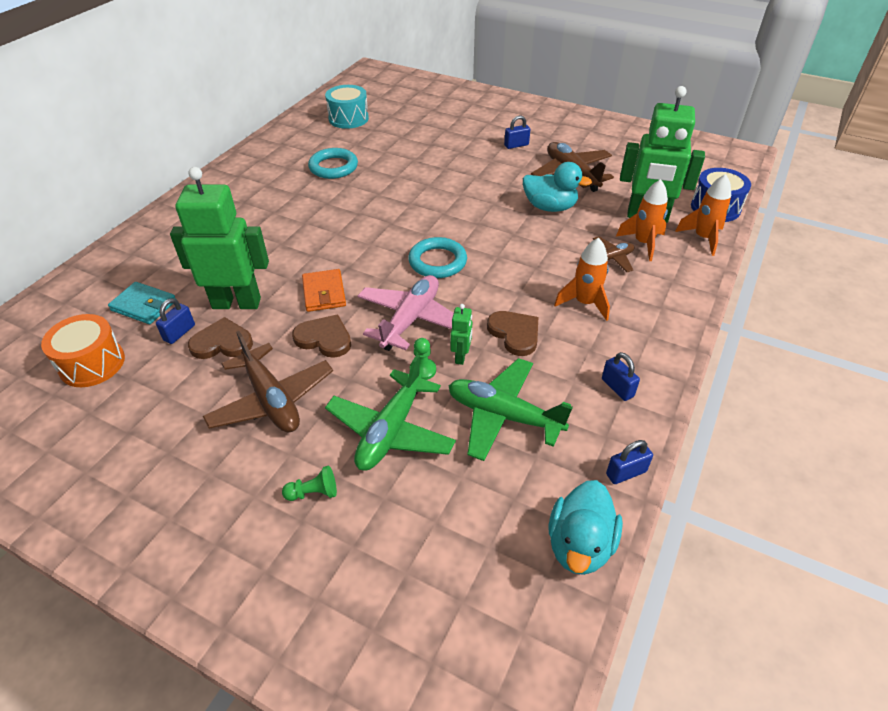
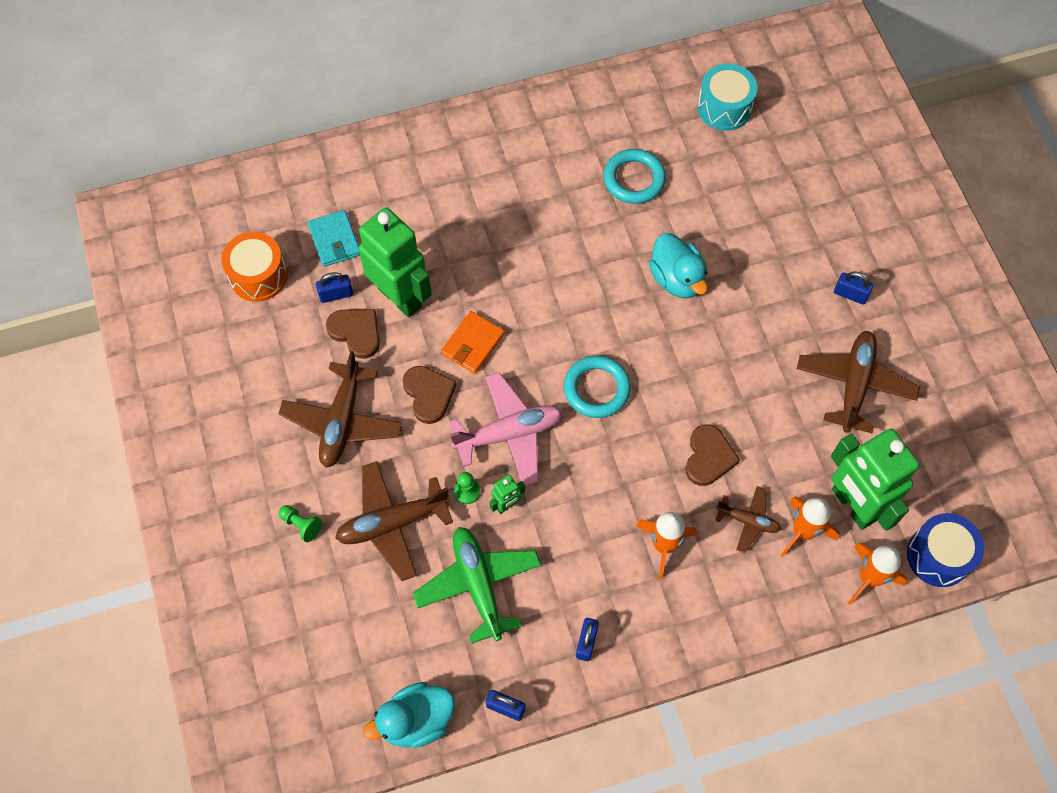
camera: 45 degrees right, 20 degrees up
(391, 430) = (392, 523): green plane -> brown plane
(515, 334) = (571, 522): brown heart -> brown heart (708, 457)
(550, 207) = (774, 411): turquoise duck -> turquoise duck (677, 279)

